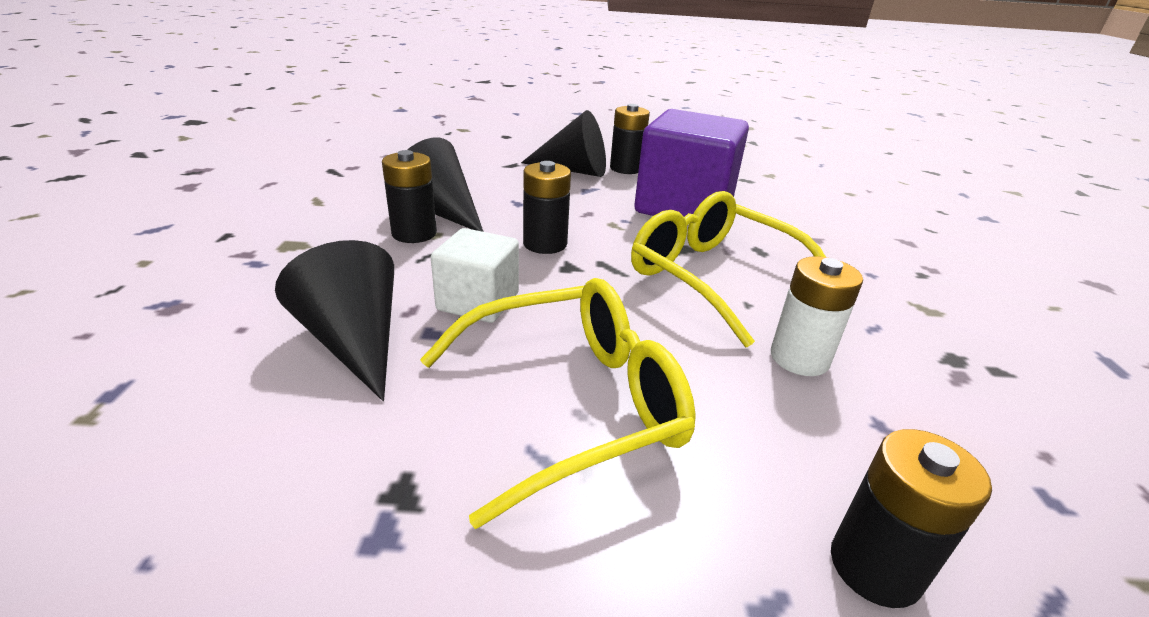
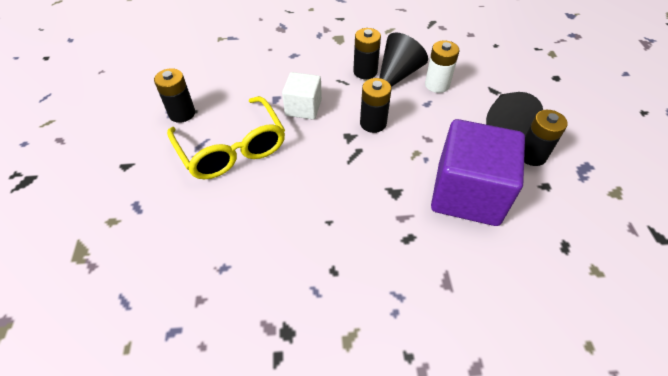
camera: 85 degrees right, 20 degrees up
(355, 341) = (265, 79): black cone -> none
(713, 277) = (358, 206): yellow glasses -> none
(799, 358) = (275, 240): white battery -> white battery (437, 85)
(875, 567) = (146, 242): black battery -> black battery (182, 113)

